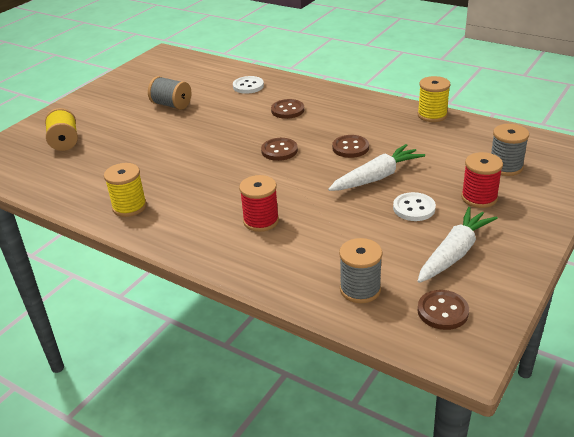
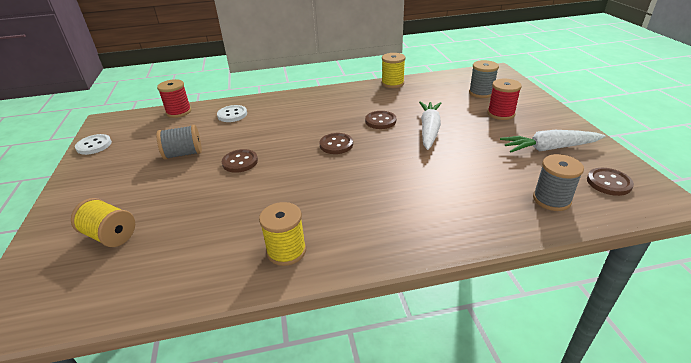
camera: 45 degrees left, 0 degrees up
(261, 221) = (412, 196): red spool -> red spool (179, 112)
(287, 110) = (293, 117): brown button -> brown button (240, 162)
(414, 208) = (482, 136): white button -> white button (94, 145)
(454, 253) = (549, 148): white carrot -> white carrot turned 90 degrees counterclockwise

